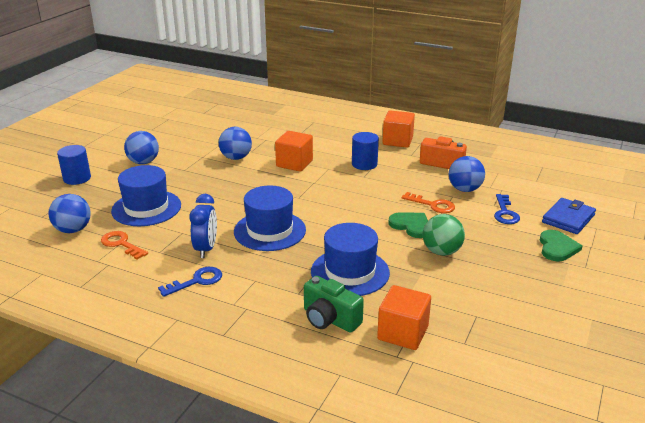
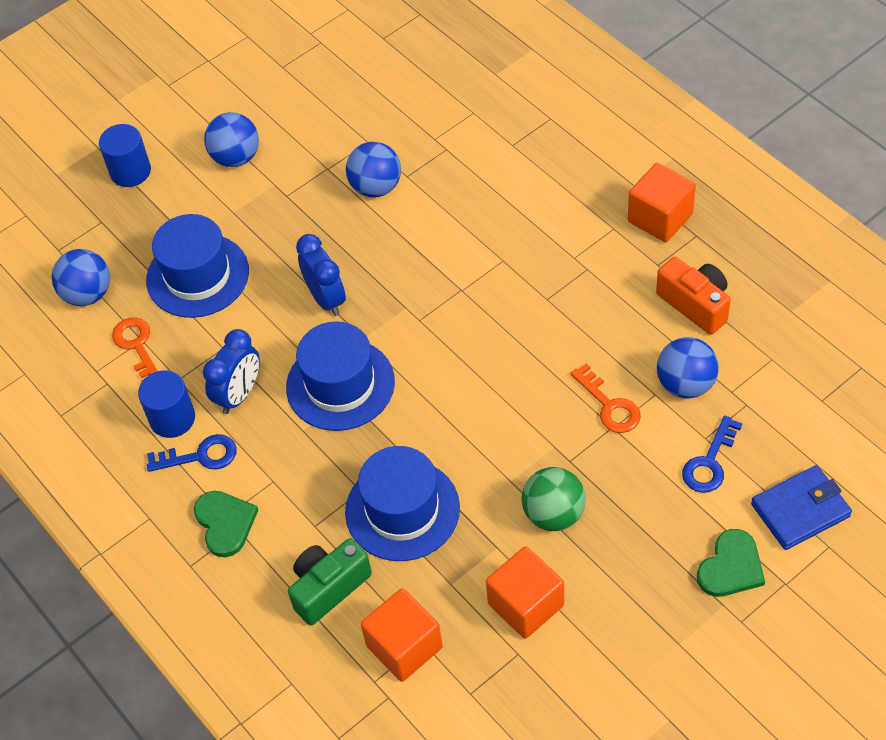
camera: 30 degrees right, 25 degrees up
(236, 201) = (326, 299): none -> blue clock
(294, 163) = (457, 230): orange cube -> orange cube (526, 604)
(330, 319) = (329, 588): green camera -> green camera turned 75 degrees clockwise
(364, 164) = (566, 267): blue cylinder -> blue cylinder (172, 418)
(411, 226) = (546, 442): green heart -> green heart (225, 523)

